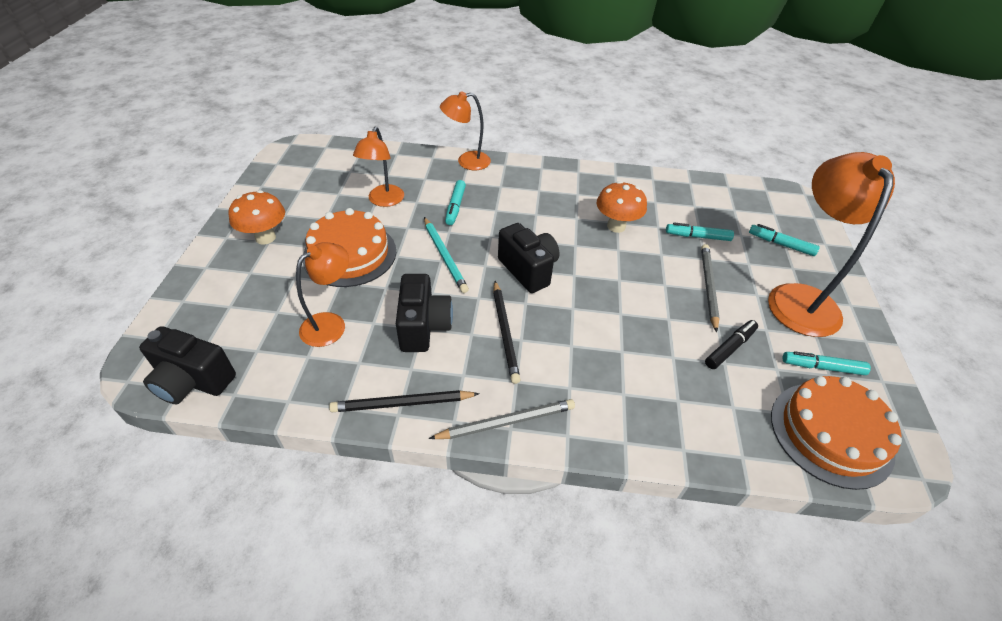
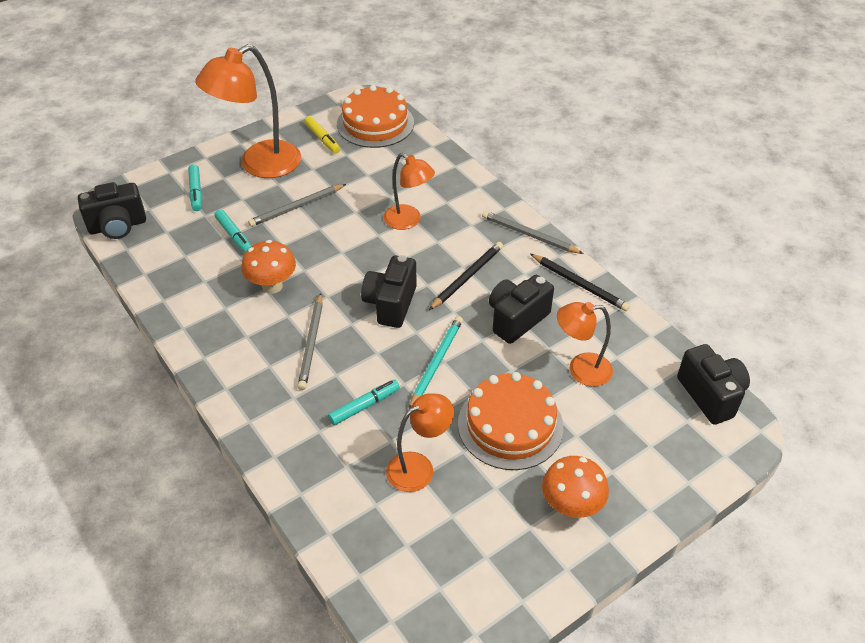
camera: 130 degrees left, 0 degrees up
(466, 162) = (277, 456): orange lamp -> orange lamp (408, 221)
(536, 214) = (311, 343): none -> grey pencil
(730, 348) = (351, 177): black marker -> none
(761, 192) = (118, 226): none -> black camera
(822, 367) = (322, 139): turquoise marker -> yellow marker

